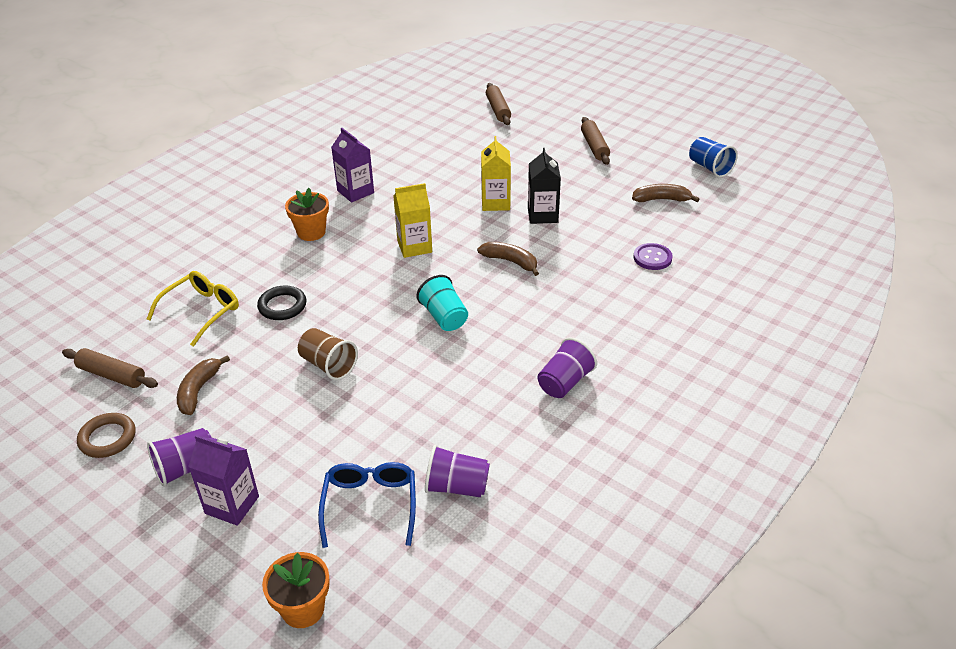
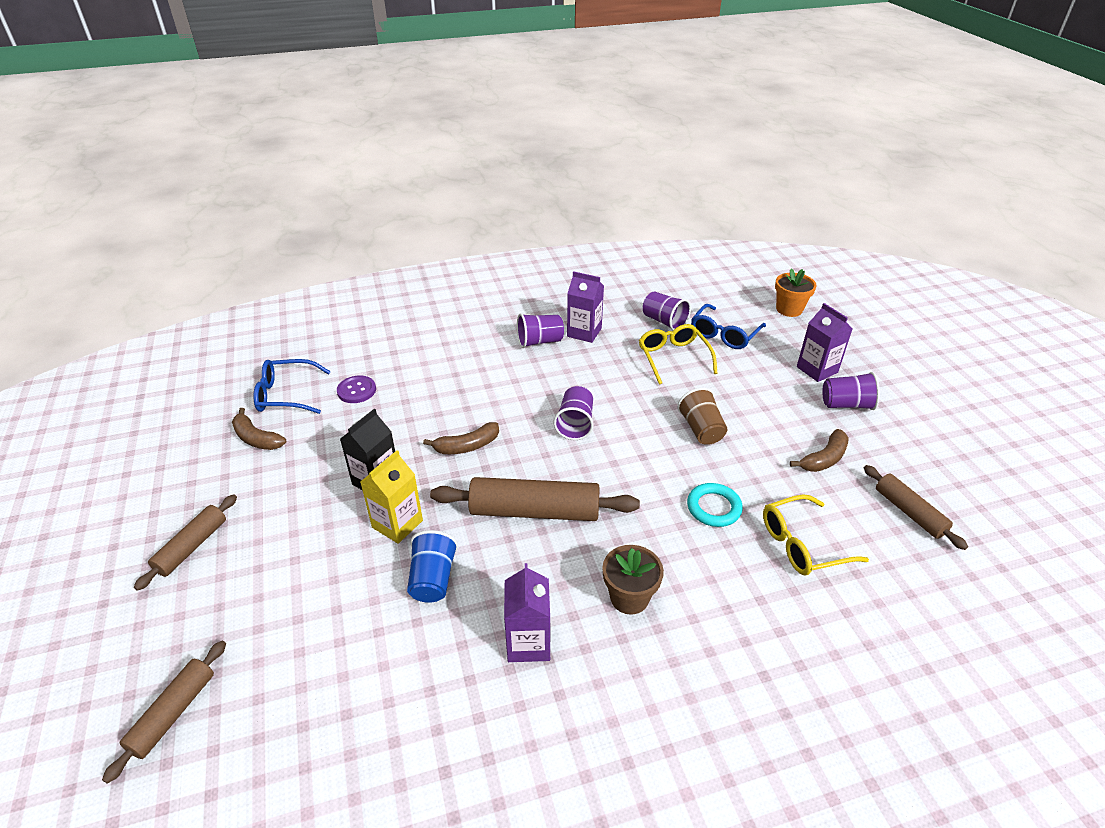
camera: 145 degrees left, 0 degrees up
(107, 438) = (912, 453): brown ring -> none
(282, 306) = (714, 508): black ring -> turquoise ring
(311, 232) = (629, 597): orange flower pot -> brown flower pot
(408, 435) = (673, 358): none -> yellow glasses
(414, 246) = (534, 511): yellow carton -> brown rolling pin
(444, 317) = (575, 424): turquoise cup -> purple cup
(510, 261) = (467, 446): brown banana -> brown banana turned 90 degrees counterclockwise
(532, 419) = (584, 332): none -> purple carton
(696, 230) = (286, 395): none -> blue glasses
(709, 168) = (156, 448): blue cup -> blue cup (433, 579)

